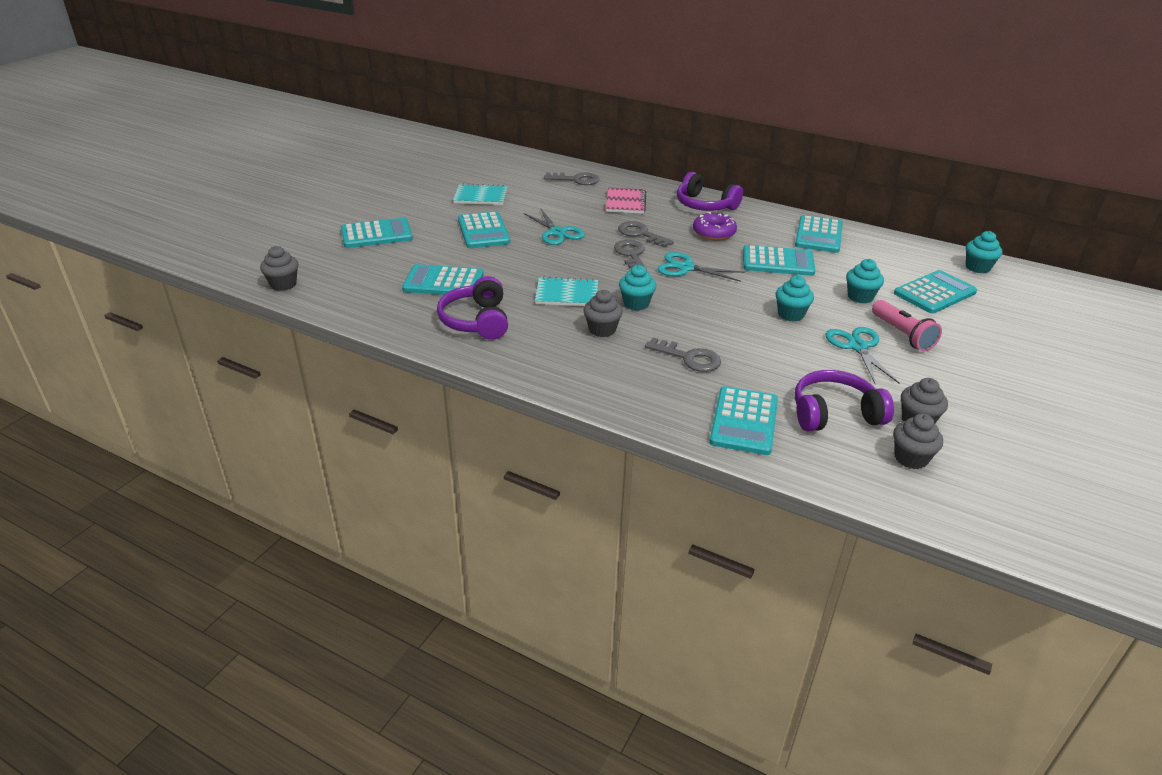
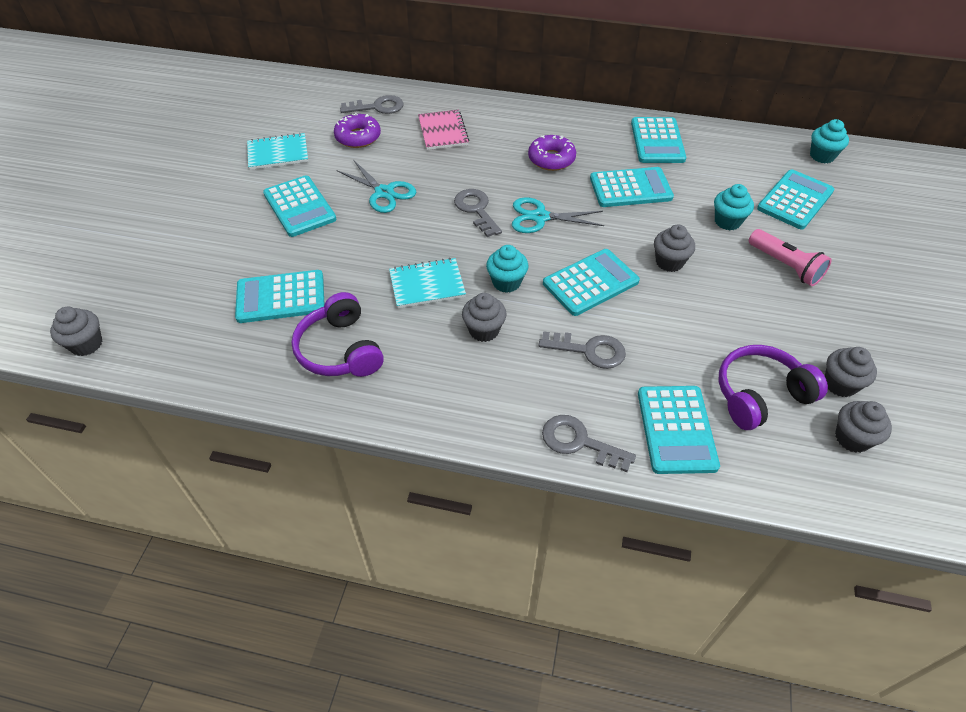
camera: 15 degrees left, 15 degrees up
(376, 234) = (174, 237): turquoise calculator -> turquoise calculator (590, 283)
(551, 196) = (358, 137): none -> purple donut
(640, 234) = (475, 176): grey key -> grey key (579, 442)
(705, 205) = (528, 120): purple headphones -> none
(791, 314) = (669, 262): turquoise cupcake -> grey cupcake
(857, 346) = (749, 293): turquoise scissors -> none

